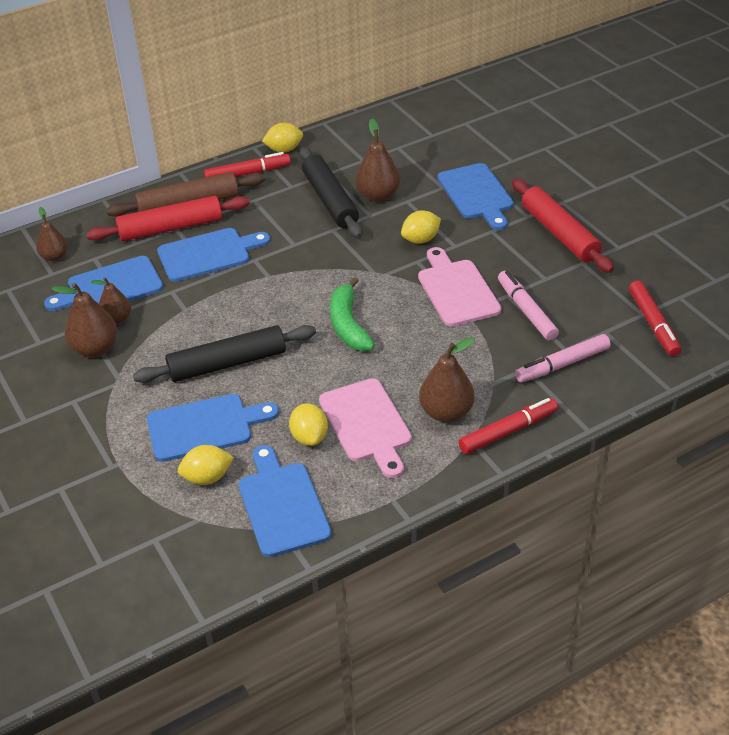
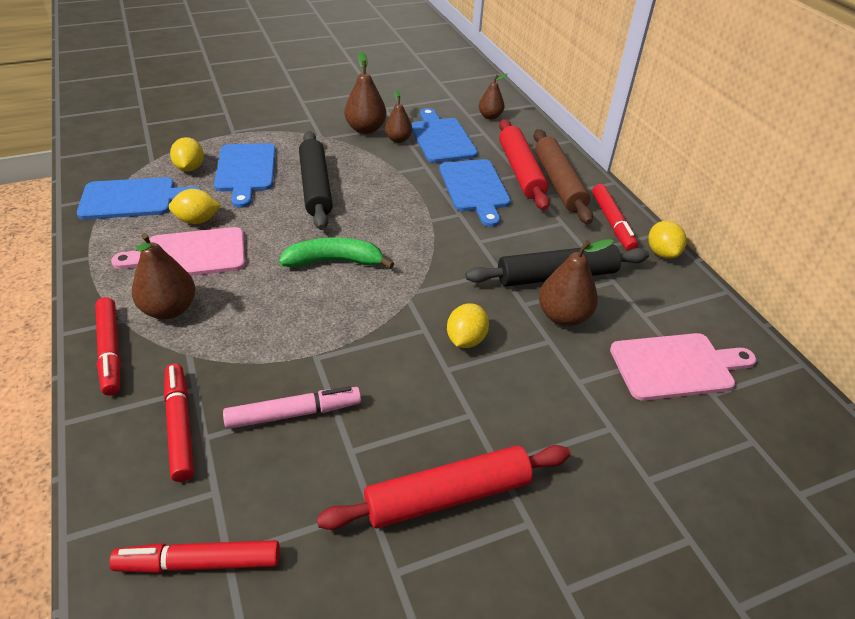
camera: 95 degrees right, 0 degrees up
(420, 239) = (466, 339): yellow lemon -> yellow lemon turned 45 degrees clockwise
(456, 290) = (358, 354): pink cutting board -> pink cutting board (676, 366)
(477, 194) = (558, 415): blue cutting board -> none
(563, 364) = (180, 426): pink marker -> red marker

